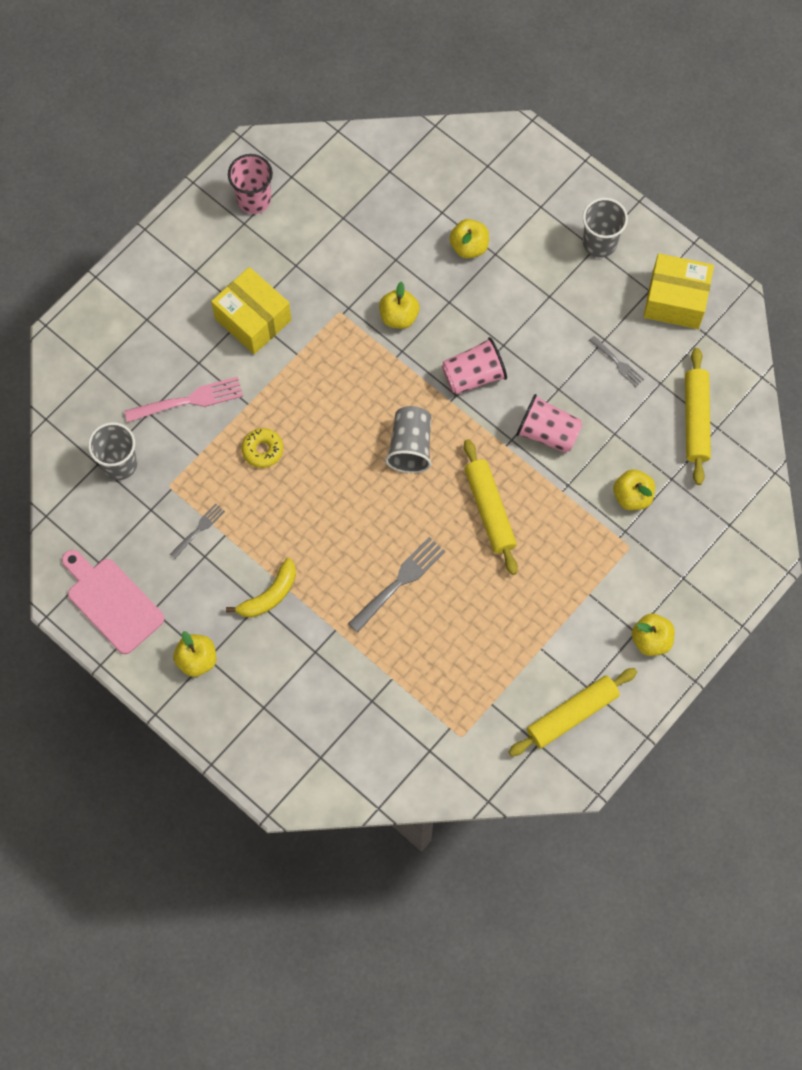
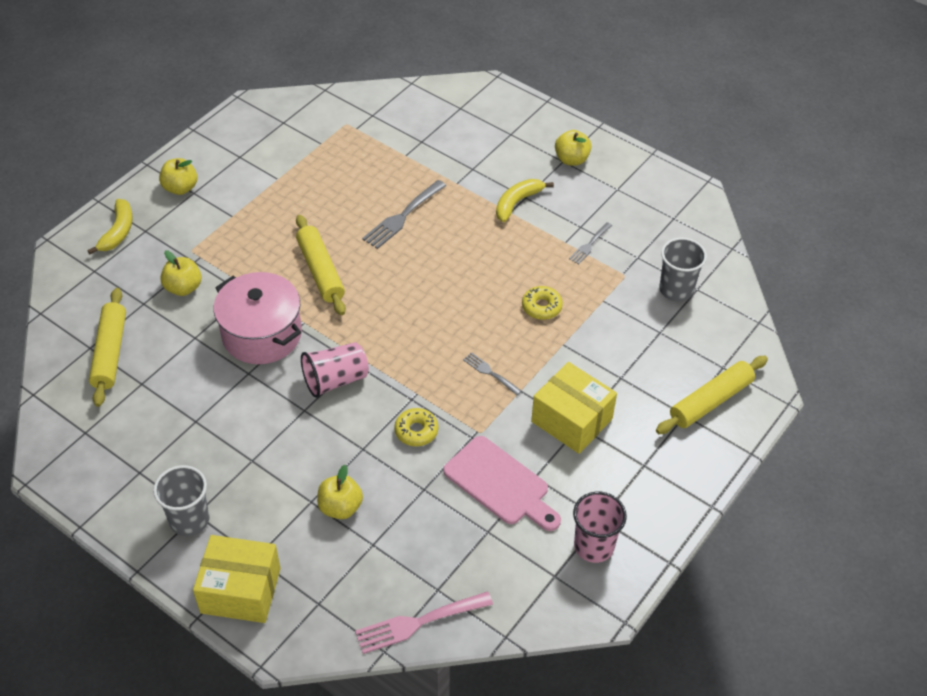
camera: 175 degrees right, 20 degrees down
(112, 602) = (653, 192): pink cutting board -> pink cutting board (500, 484)
(189, 400) = (622, 344): pink fork -> pink fork (418, 622)
(399, 316) = (416, 431): yellow apple -> yellow donut
(410, 446) = (398, 316): grey cup -> none
(547, 433) = (262, 334): pink cup -> pink pot
(572, 714) = (254, 140): yellow rolling pin -> yellow rolling pin (710, 401)
(617, 363) = (183, 399): grey fork -> grey fork (490, 373)
(675, 300) = (111, 463): yellow box -> yellow box (240, 590)
(712, 577) = (118, 232): none -> yellow banana

